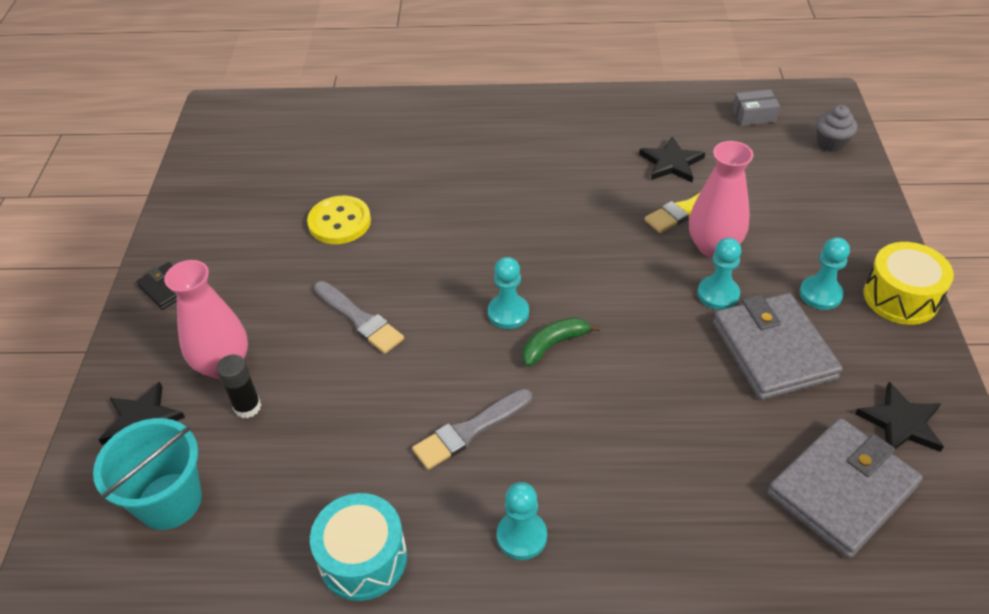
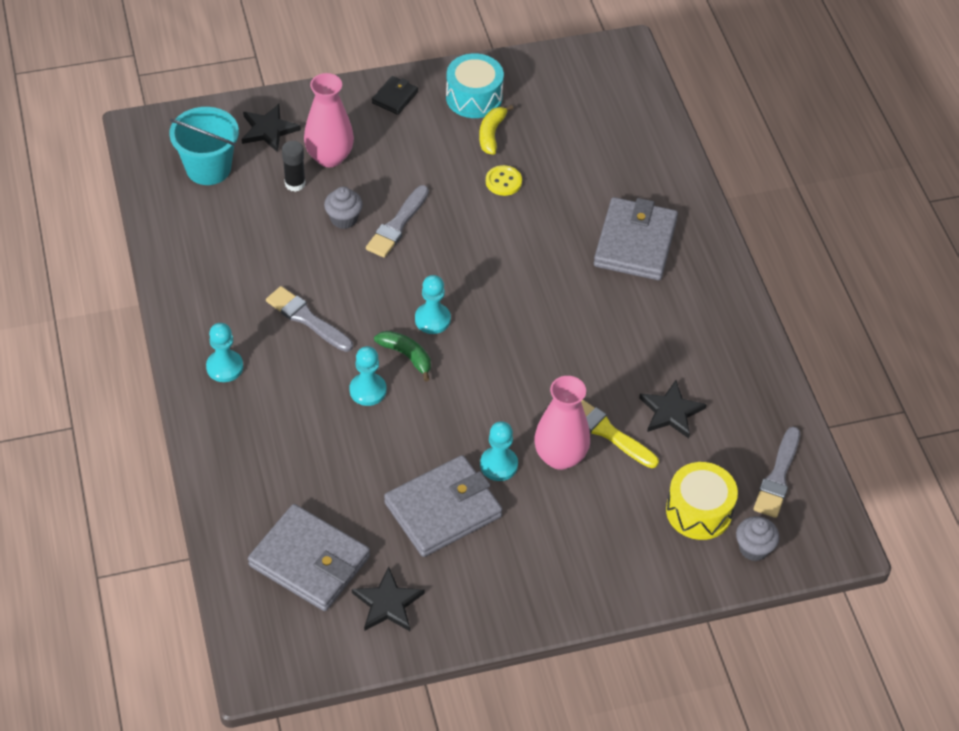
camera: 70 degrees right, 5 degrees up
(268, 219) = (491, 134): none -> yellow banana
(328, 367) = (344, 219): none -> grey cupcake
(339, 222) = (503, 182): yellow button -> yellow button, size x0.65
(363, 558) = (188, 283): turquoise drum -> turquoise drum (474, 97)
(462, 147) = (635, 243): none -> grey wallet
(754, 115) = (778, 477): grey box -> grey brush
(820, 294) = (522, 543): turquoise pawn -> turquoise pawn (368, 390)
(900, 297) = (537, 607): yellow drum -> yellow drum (699, 511)

